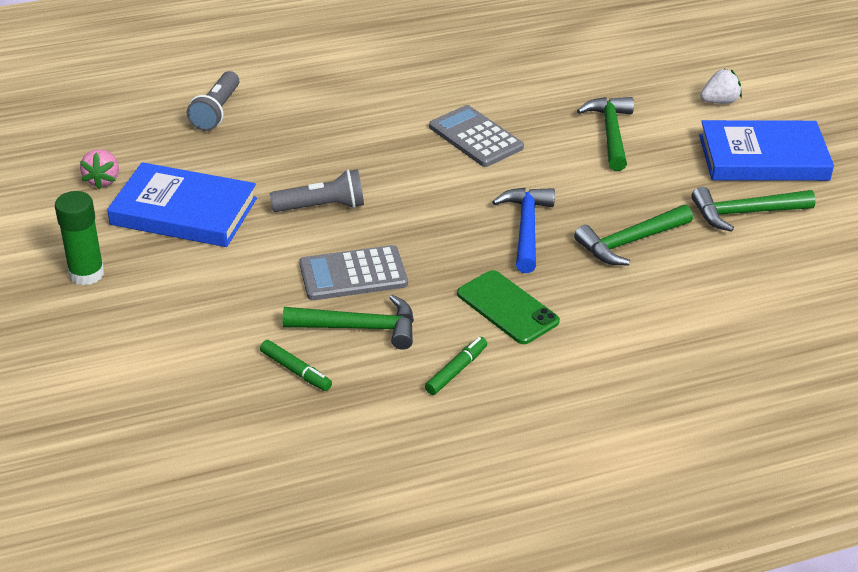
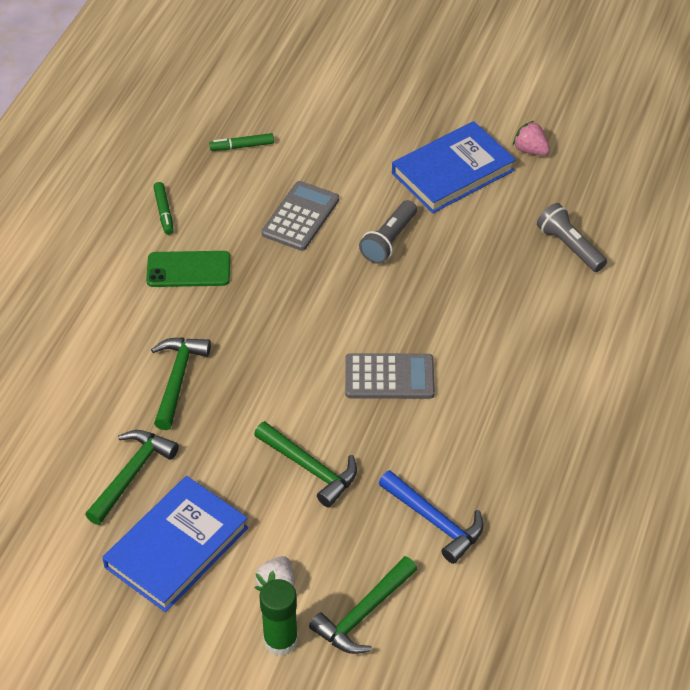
camera: 130 degrees right, 10 degrees up
(86, 274) = (428, 102): green glue stick -> green glue stick (280, 640)
(359, 327) = (248, 192): green hammer -> green hammer (364, 614)
(526, 229) = (252, 332): blue hammer -> blue hammer (434, 521)

